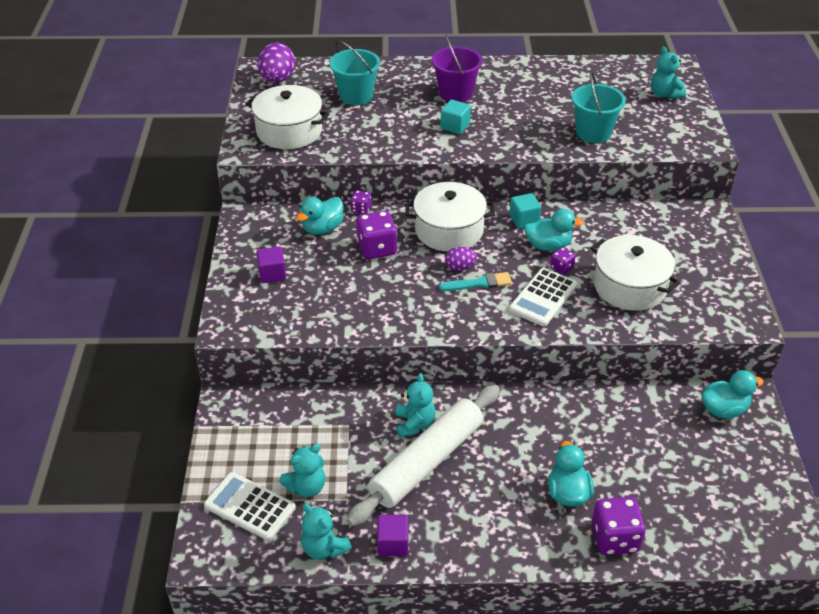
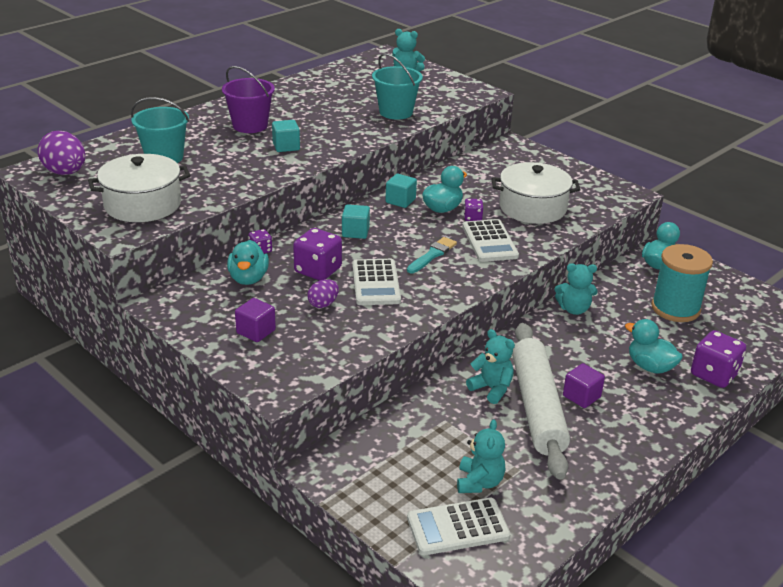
camera: 45 degrees left, 10 degrees down
(324, 548) = (556, 513): turquoise teddy bear -> turquoise teddy bear (574, 309)
(393, 543) = (596, 475): purple cube -> purple cube (581, 396)
(402, 283) = (376, 283): none -> white calculator
(449, 230) = (355, 232): white pot -> turquoise cube
(460, 267) = (402, 251): purple egg -> purple egg (323, 304)
(674, 459) = (675, 308): none -> turquoise spool

